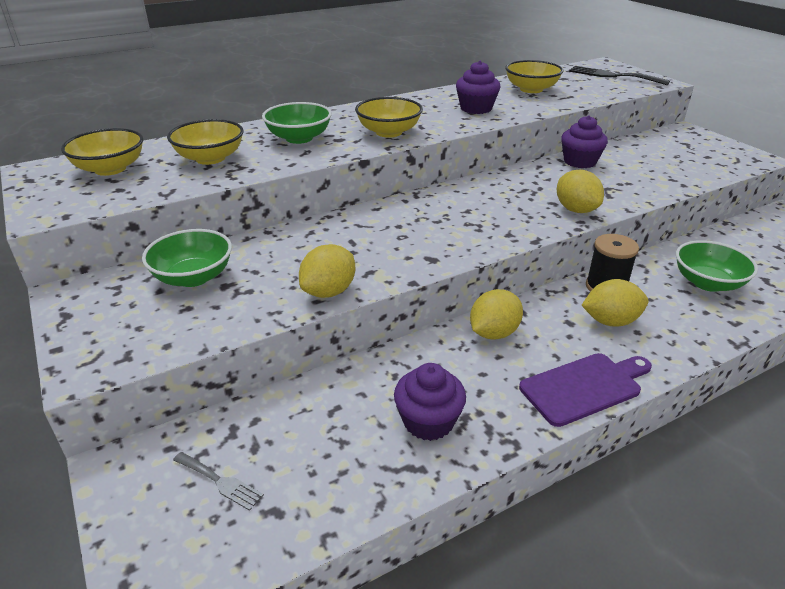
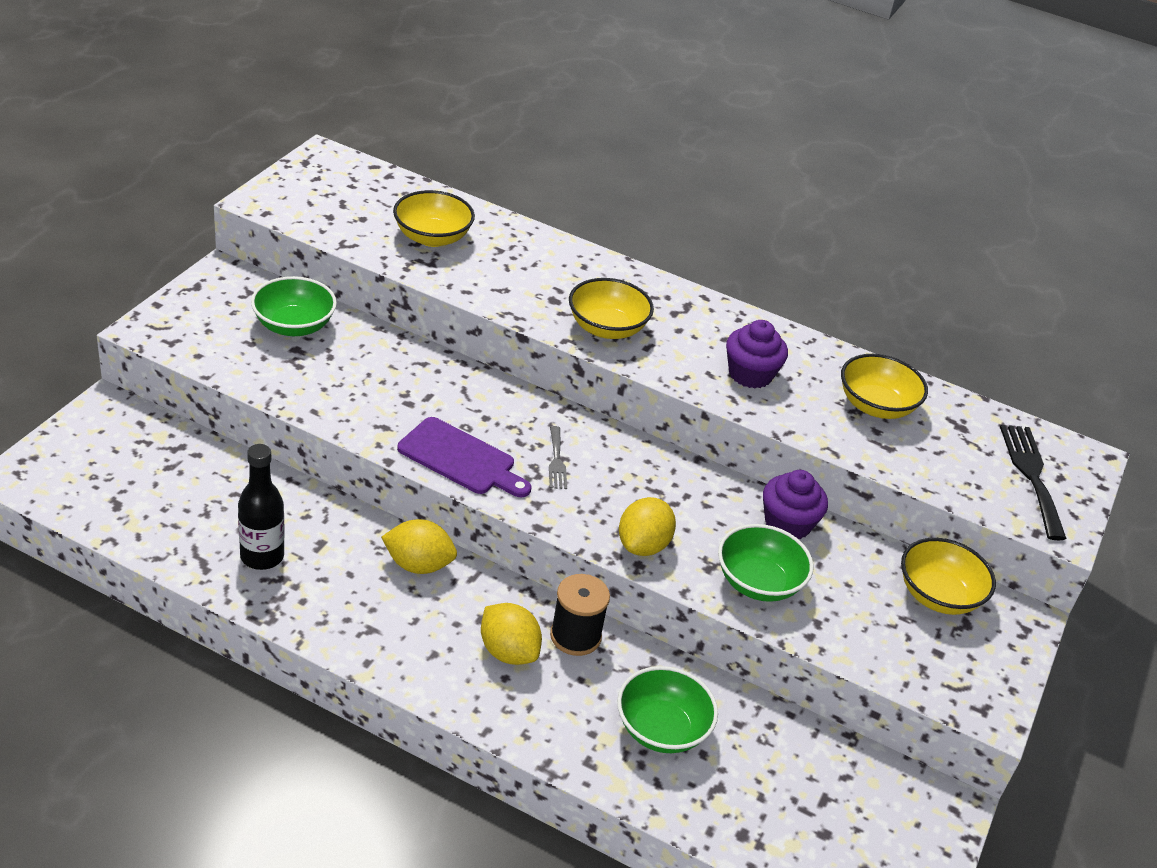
camera: 50 degrees right, 5 degrees up
(110, 169) = (360, 192): yellow bowl -> yellow bowl (938, 595)
(220, 482) = (126, 464): grey fork -> grey fork (556, 461)
(299, 138) = (530, 272): green bowl -> green bowl (758, 582)
(329, 291) = (333, 413): yellow lemon -> none
(428, 421) = (262, 556): purple cupcake -> black bottle
(584, 387) = (379, 651): purple cutting board -> purple cutting board (461, 459)

